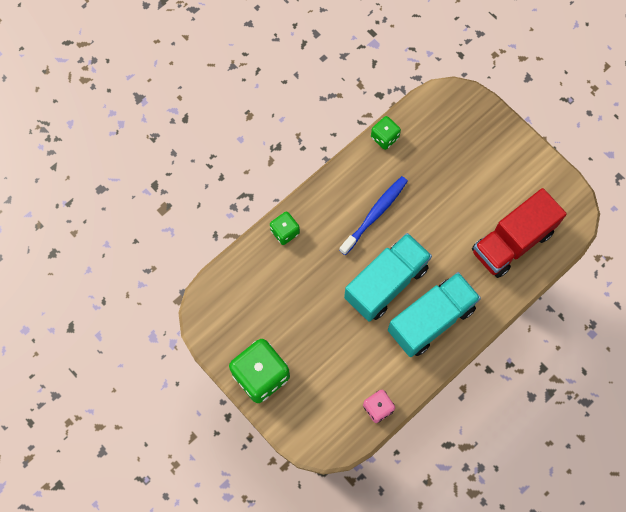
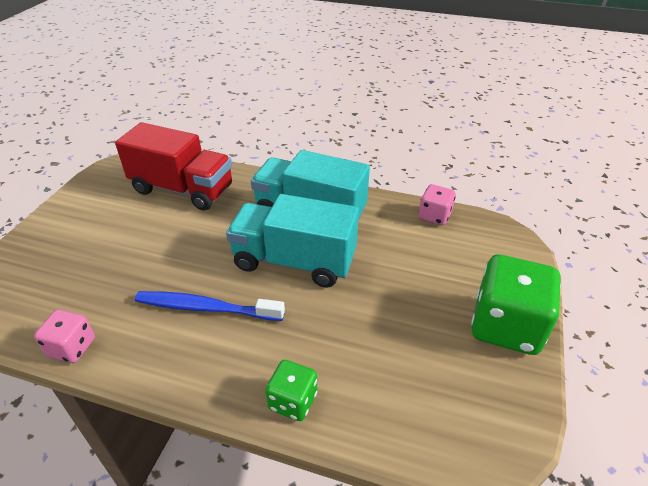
camera: 120 degrees left, 30 degrees down
(384, 137) = (72, 347): green dice -> pink dice

